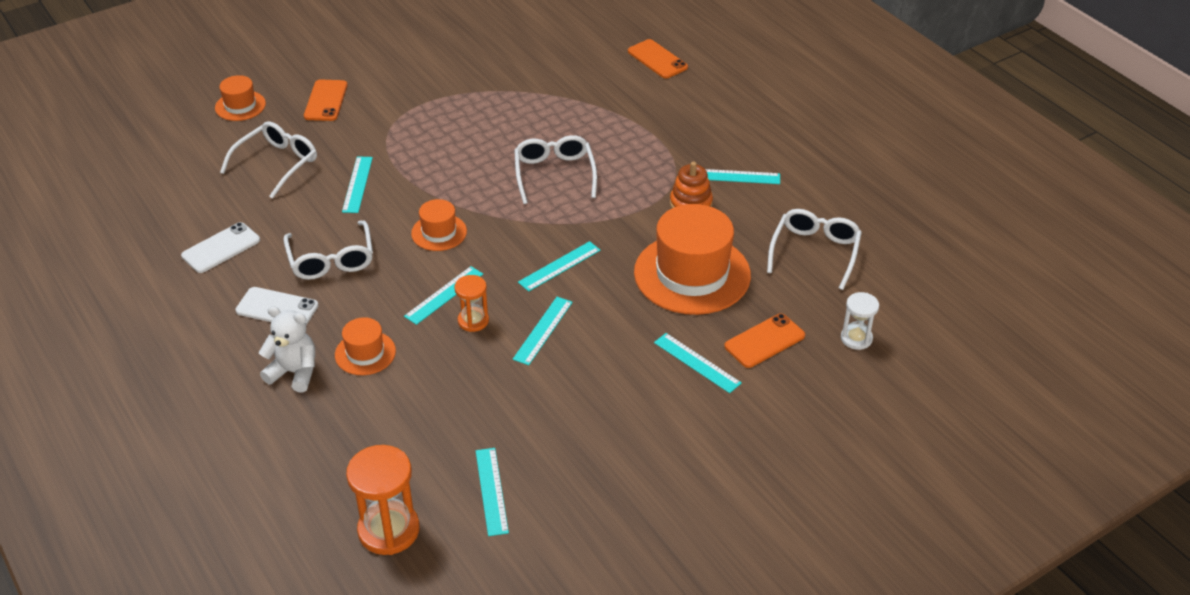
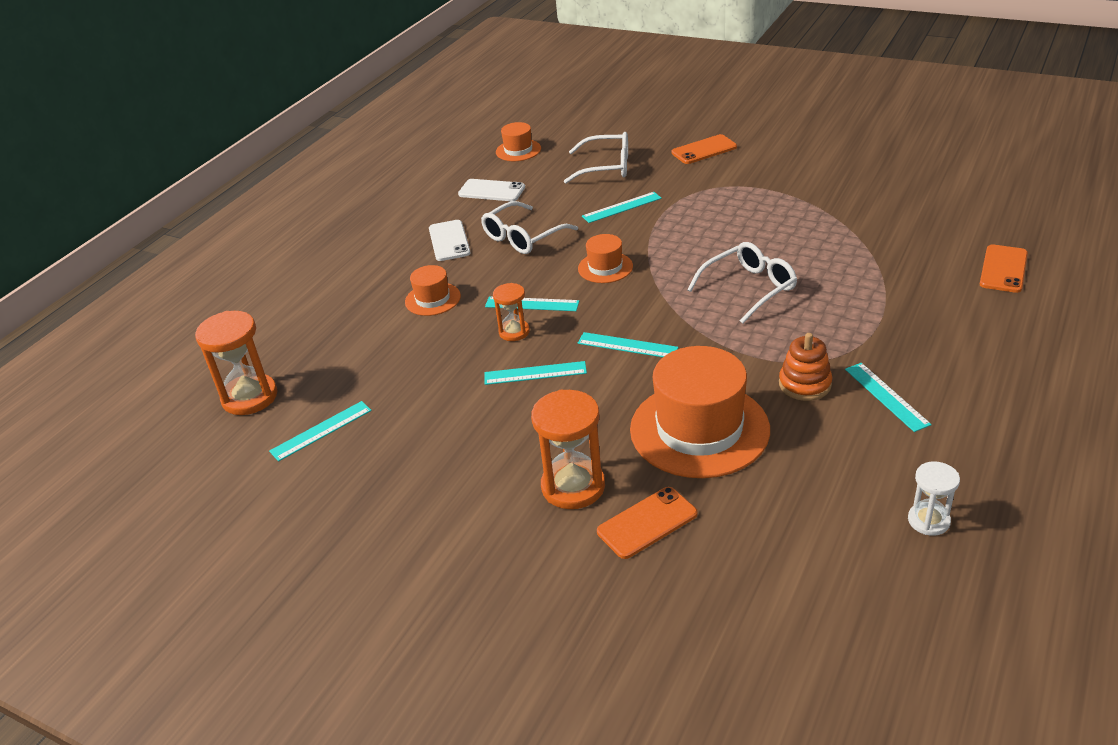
camera: 65 degrees right, 5 degrees down
(240, 106) = (653, 124): orange hat -> orange hat (518, 150)
(294, 372) = (387, 279): white teddy bear -> none
(697, 362) = (573, 486): turquoise ruler -> orange hourglass
(764, 341) = (647, 523): orange phone -> orange phone turned 60 degrees counterclockwise
(815, 252) = (830, 505): white glasses -> none
(856, 338) = (718, 597): white hourglass -> white hourglass (928, 520)

